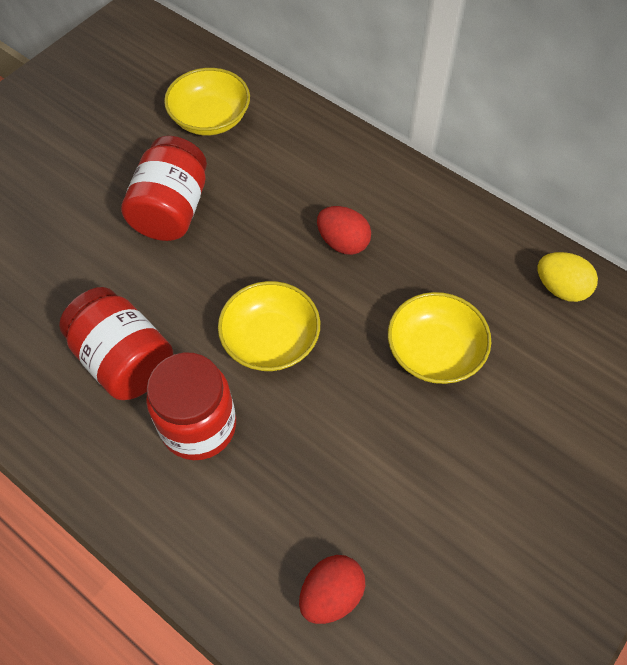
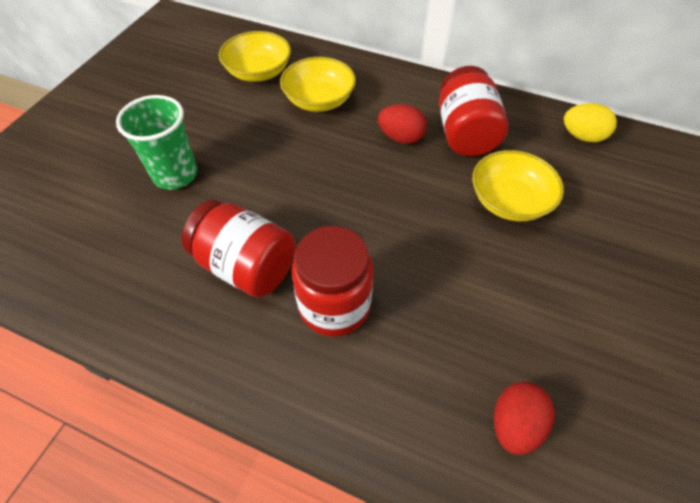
camera: 15 degrees left, 5 degrees down
(82, 235) = (175, 174): none -> green cup
(171, 210) = (249, 141): red jar -> red jar (465, 133)
(270, 340) = (371, 221): yellow bowl -> yellow bowl (319, 100)

